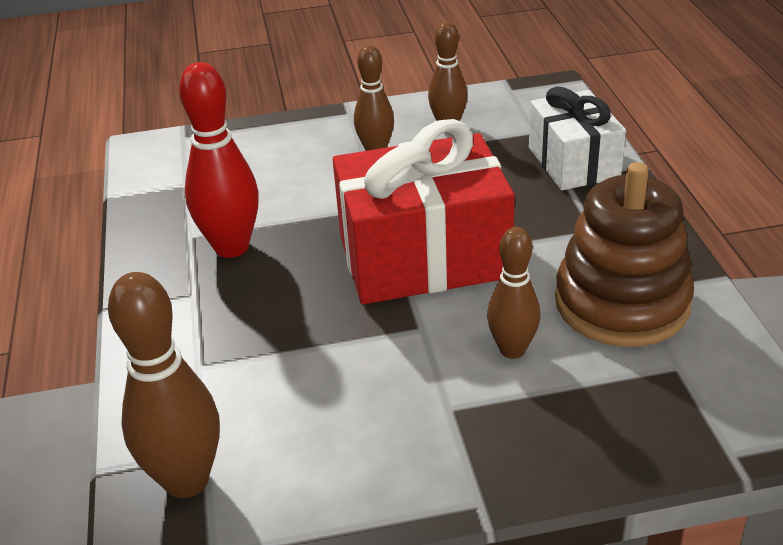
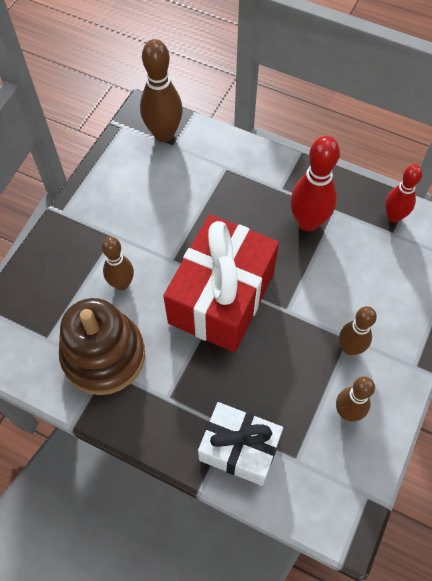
camera: 125 degrees right, 25 degrees up
(158, 192) = (393, 216): none -> red bowling pin

